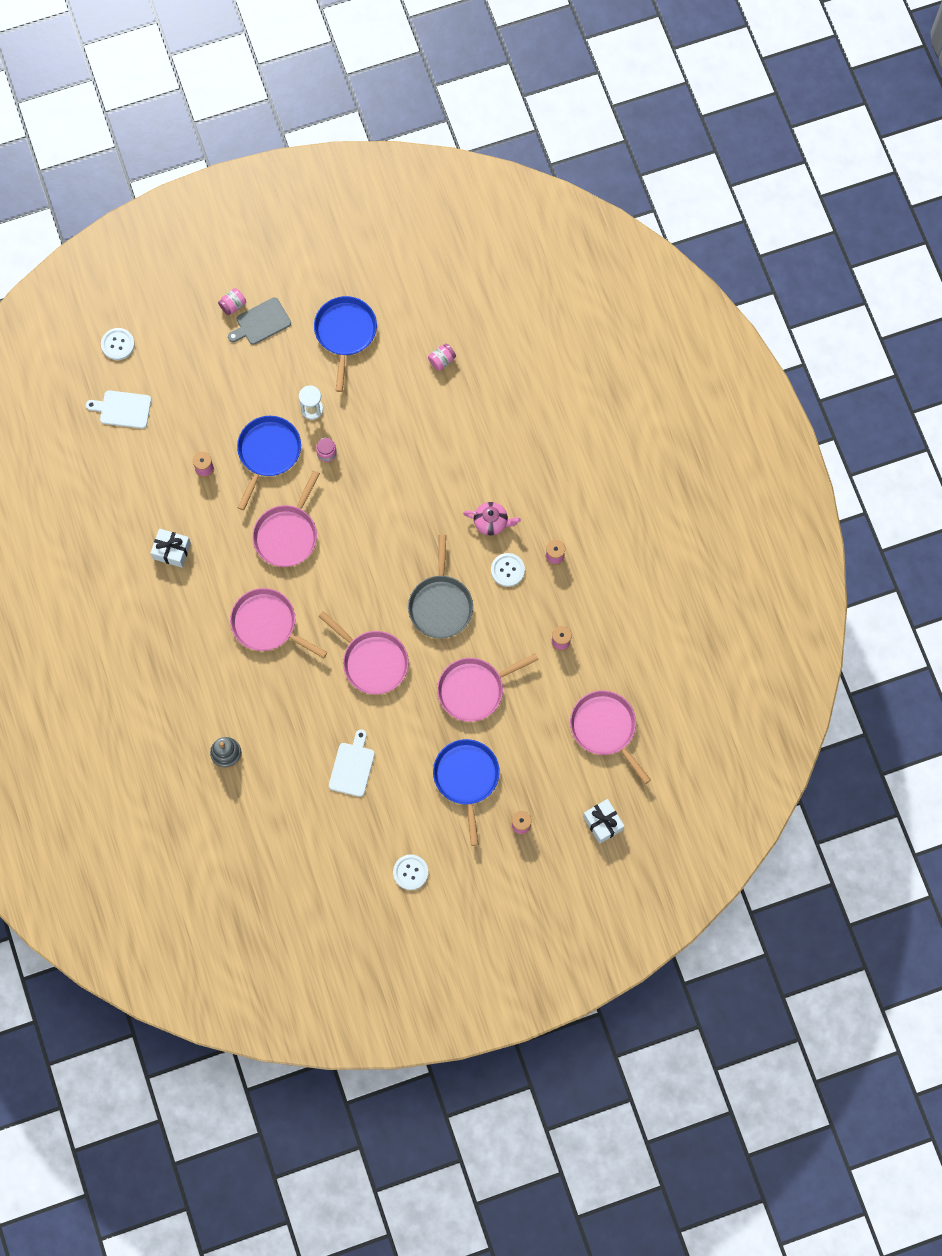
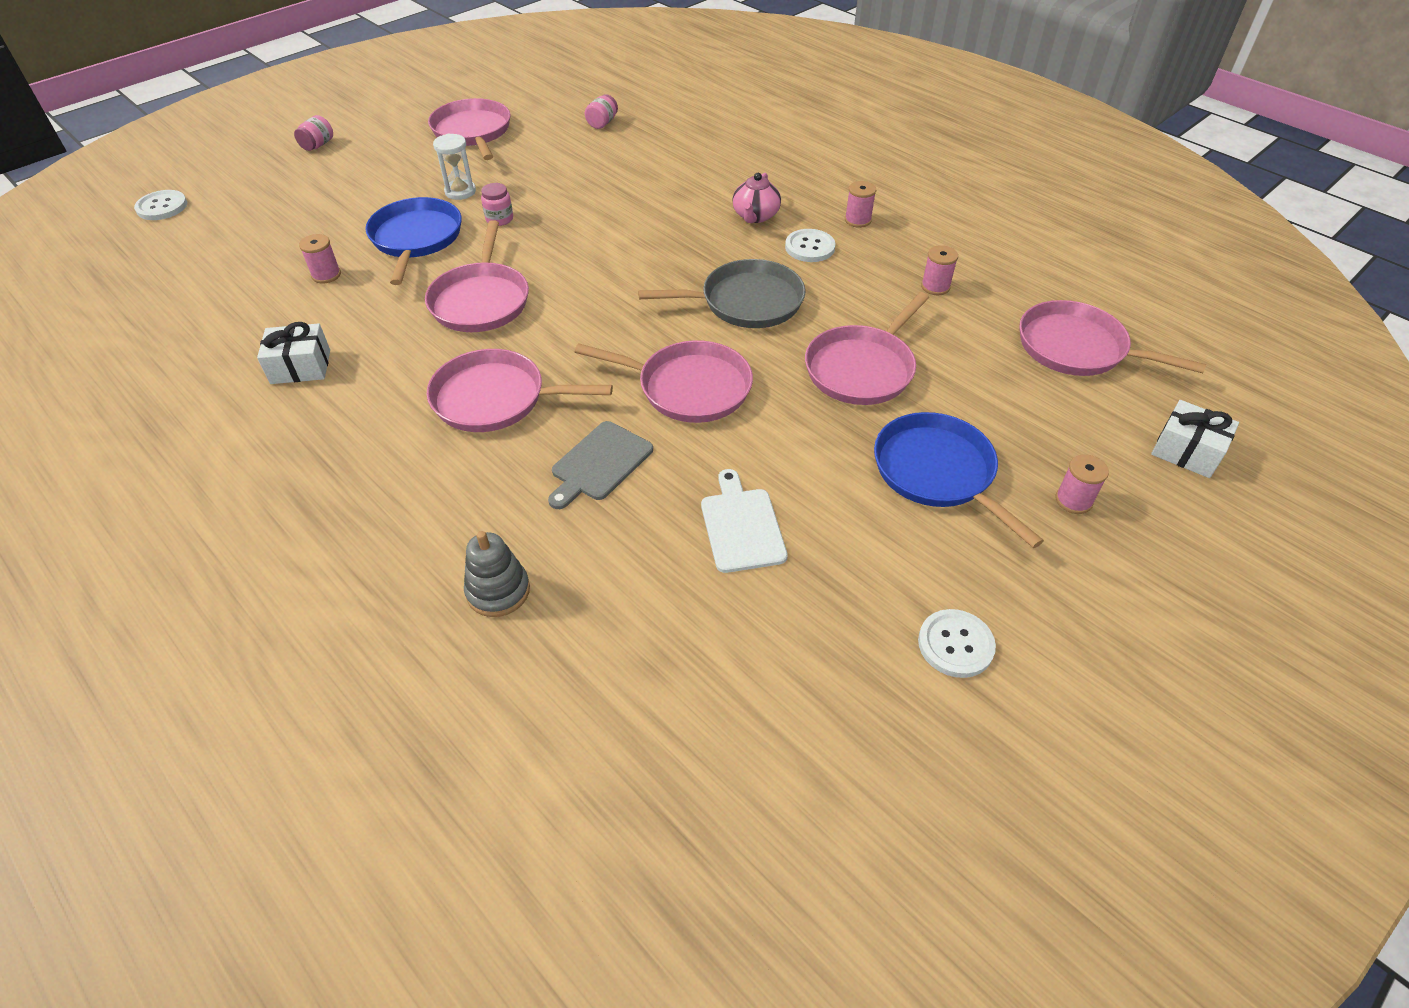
camera: 25 degrees left, 25 degrees down
(122, 409) = (181, 256): white cutting board -> none
(261, 322) = (360, 148): grey cutting board -> grey cutting board (599, 463)
(345, 333) = (473, 132): blue pan -> pink pan
(440, 605) = (746, 302): grey pan -> grey pan turned 75 degrees counterclockwise
(491, 522) = (755, 216): pink teapot -> pink teapot turned 120 degrees clockwise

